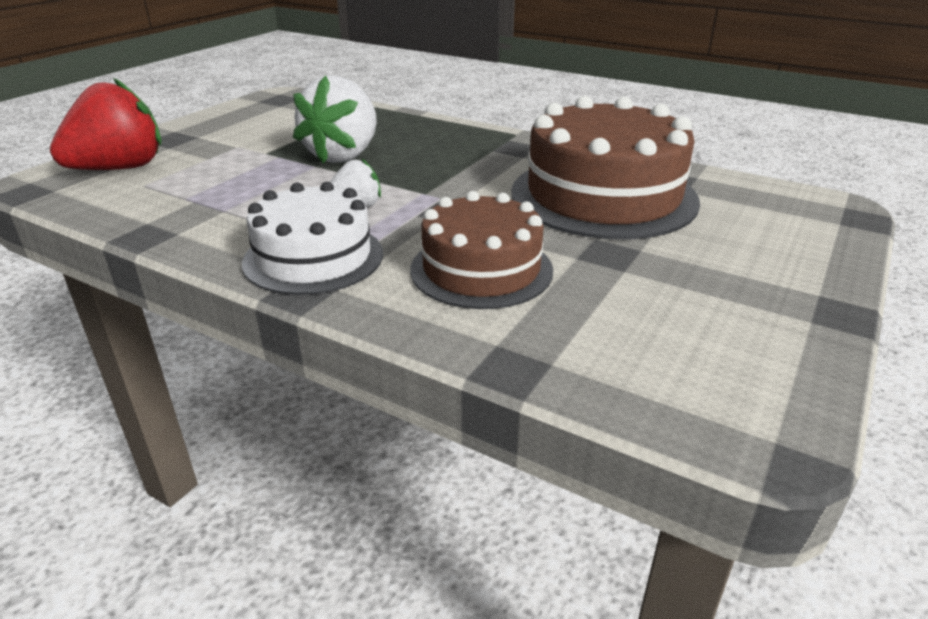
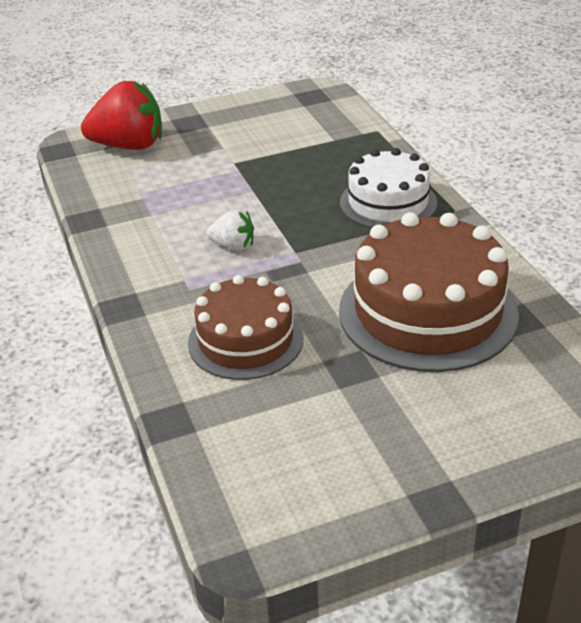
camera: 40 degrees right, 5 degrees up
(313, 257) = (159, 282): white cake -> white cake (388, 202)
(343, 155) = (285, 186): white strawberry -> none

